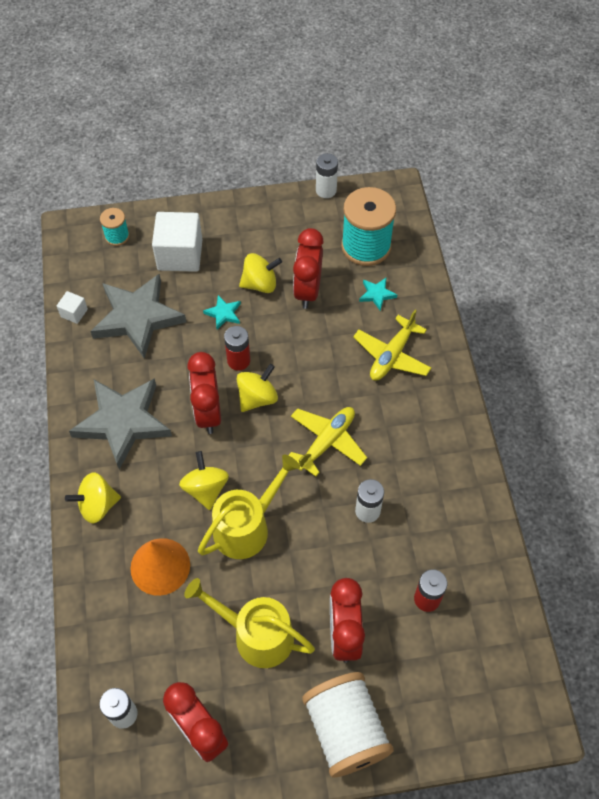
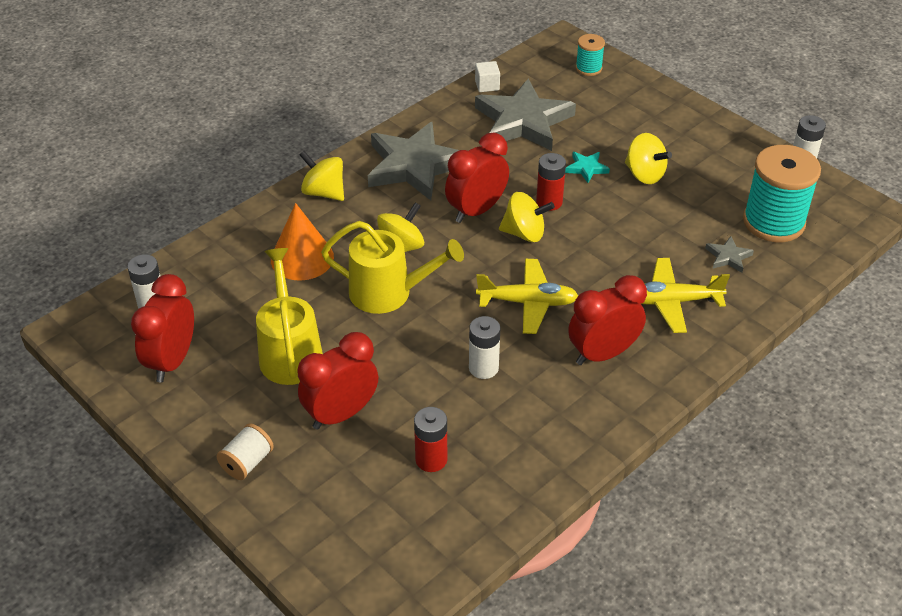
camera: 55 degrees right, 15 degrees down
(180, 255) = (614, 112): white cube -> none
(307, 290) = (675, 208): red clock -> red clock (603, 354)
(345, 730) = (247, 462): white spool -> white spool, size x0.49
(377, 294) = (728, 257): turquoise star -> grey star

